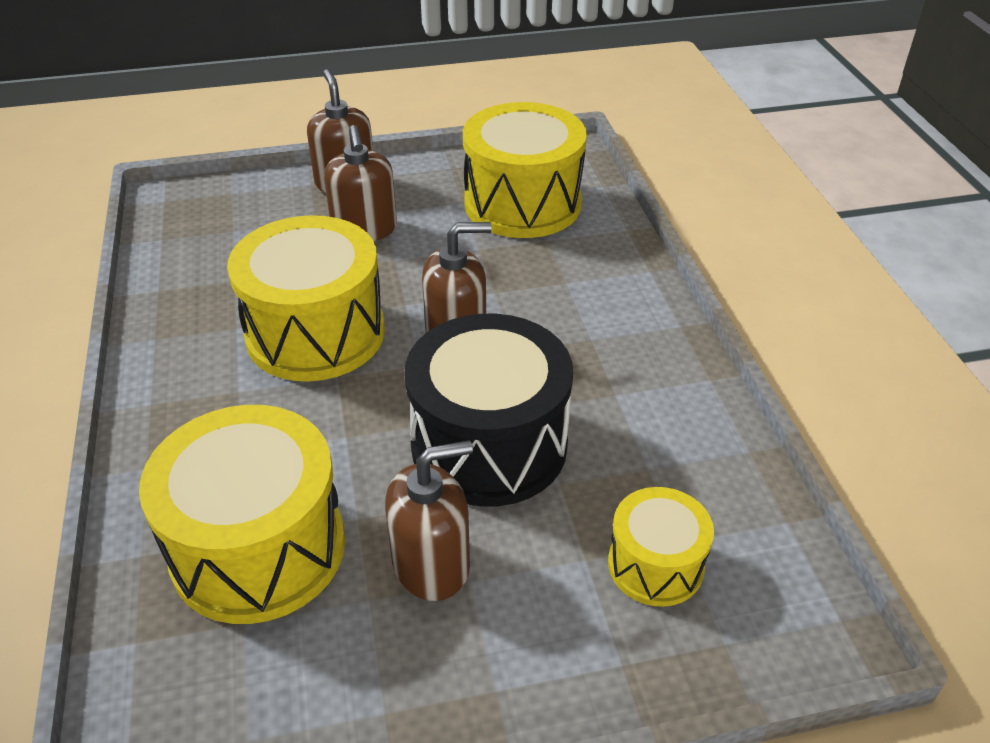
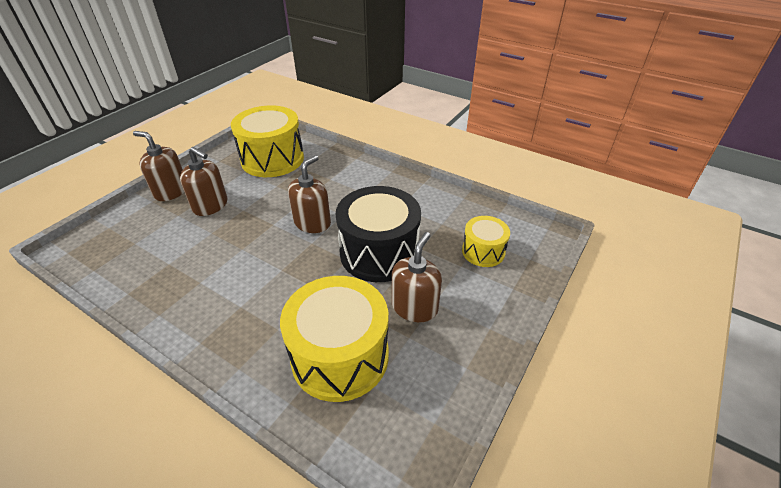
camera: 45 degrees left, 0 degrees up
(315, 333) = (246, 260): yellow drum -> none

